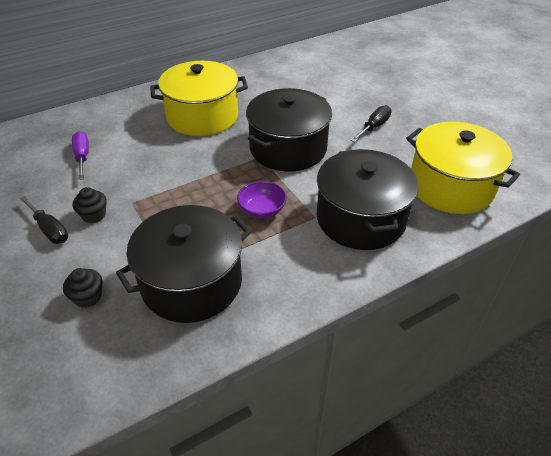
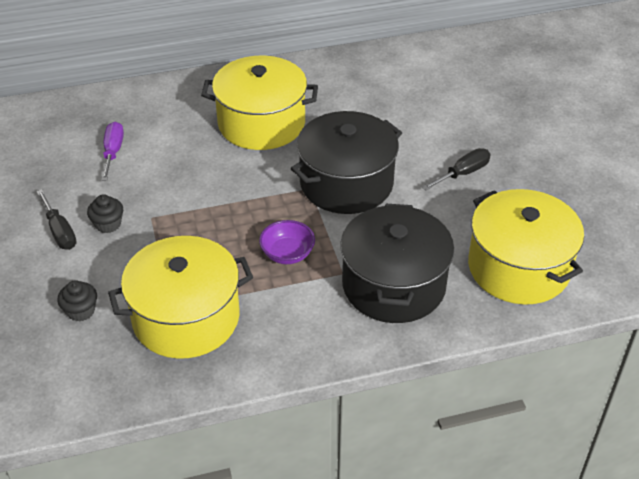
camera: 15 degrees right, 0 degrees up
(191, 282) = (186, 318): black pot -> yellow pot

